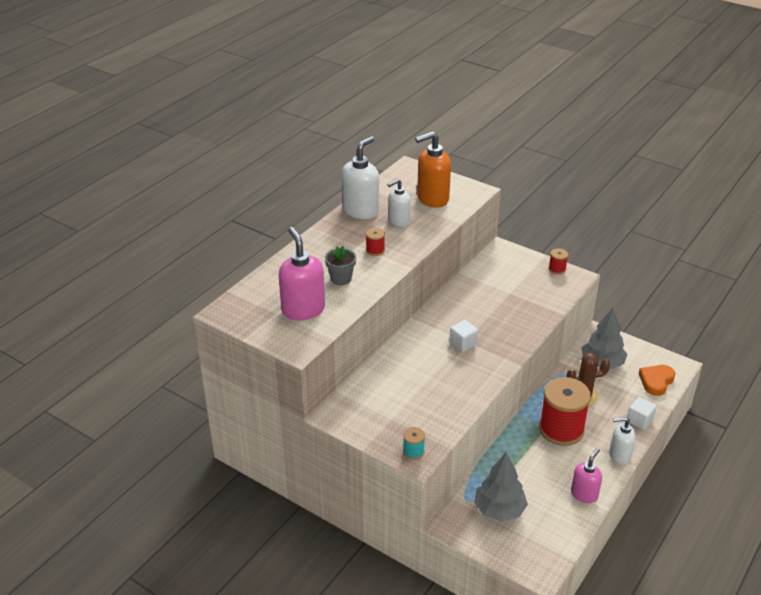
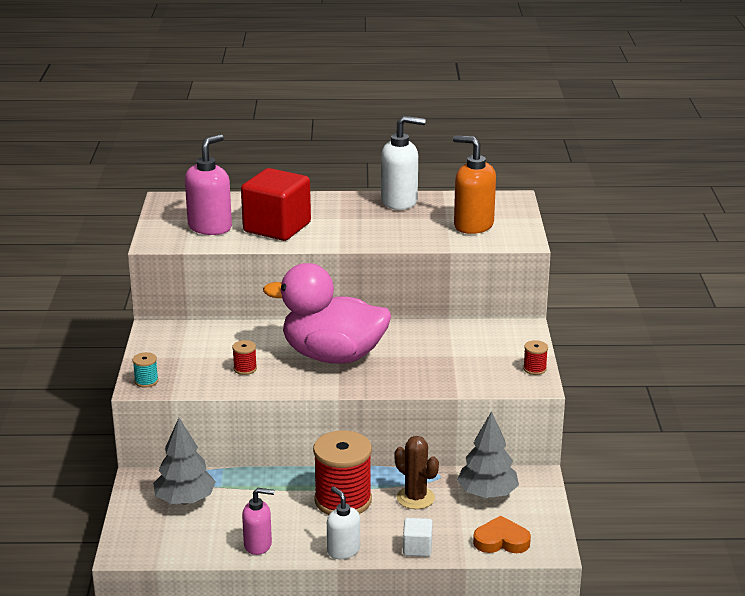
camera: 55 degrees right, 10 degrees down
(341, 279) = (277, 227): grey flower pot -> red cube
(375, 250) = (343, 227): red spool -> red spool (245, 369)
(398, 221) = (408, 222): white soap dispenser -> none
(463, 343) = (333, 356): white cube -> pink duck

